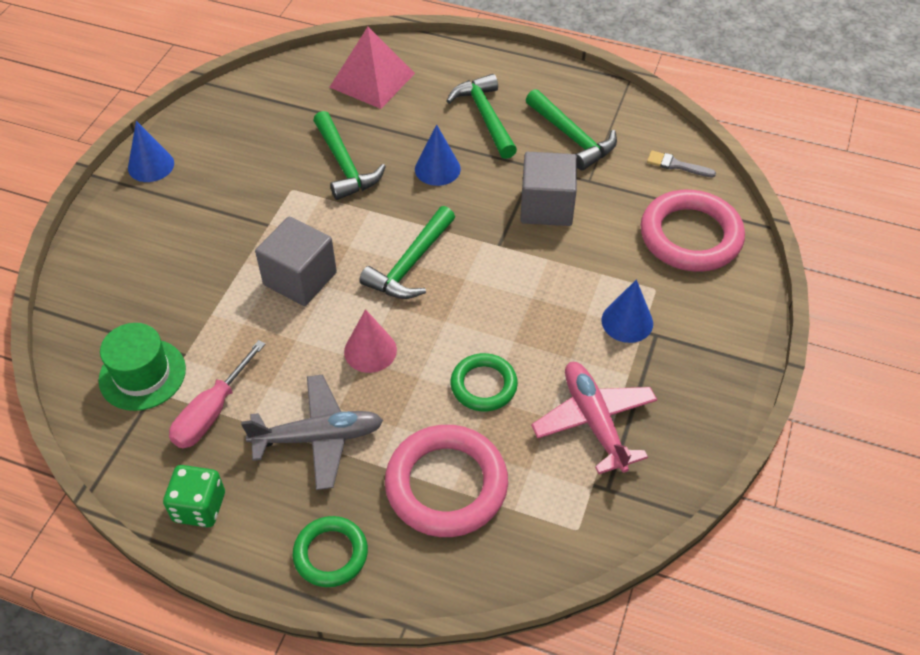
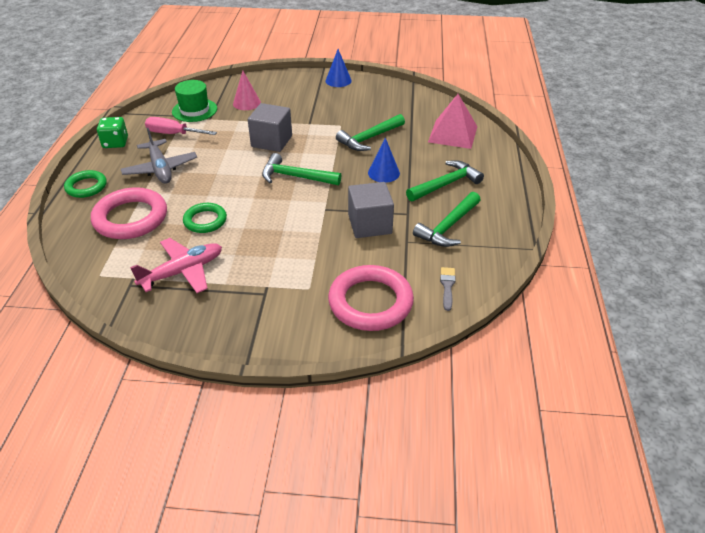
camera: 75 degrees right, 10 degrees down
(370, 350) = (224, 174): pink cone -> pink cone (246, 103)
(627, 321) = (273, 277): blue cone -> none

